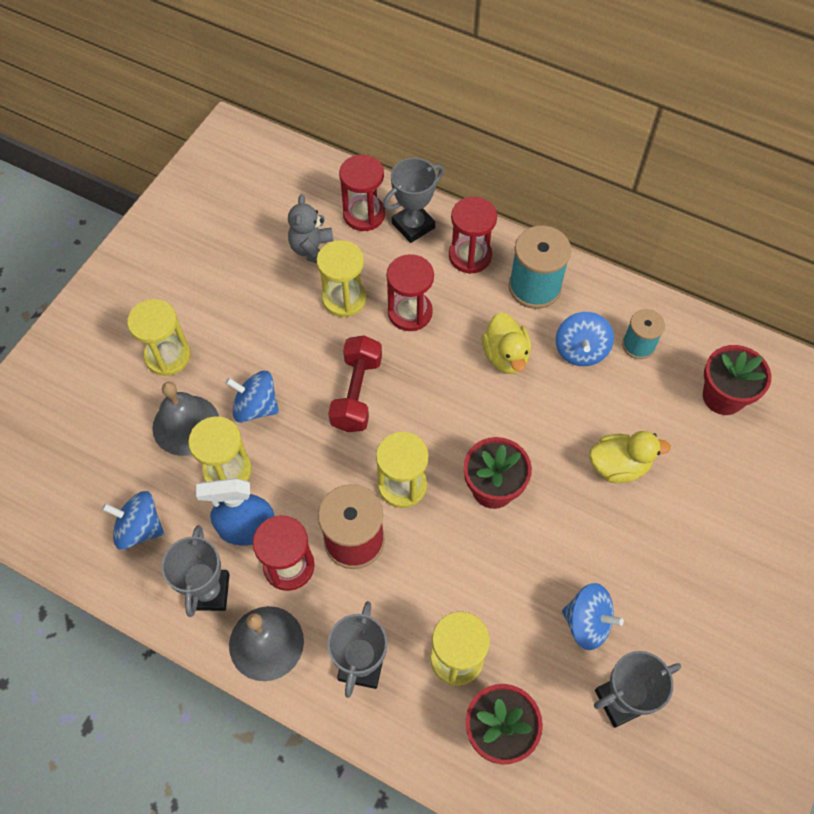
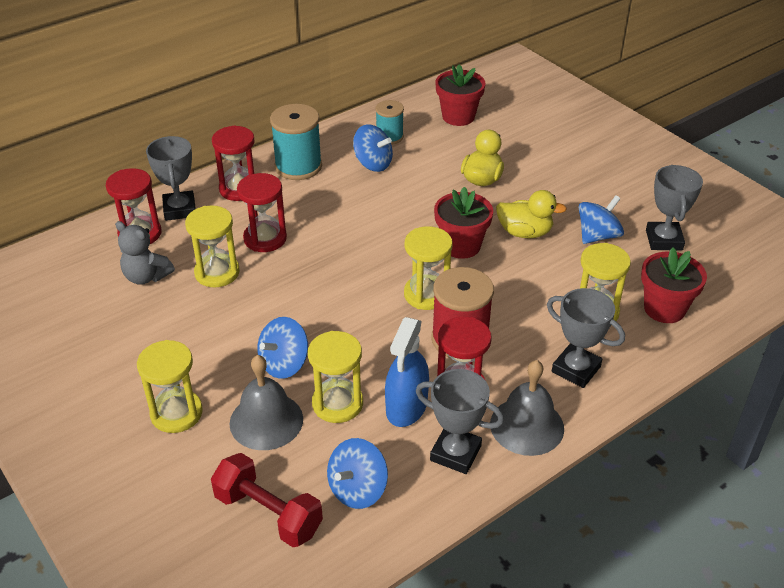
camera: 65 degrees left, 20 degrees down
(356, 393) = (319, 294): red dumbbell -> red dumbbell (268, 513)
(505, 356) = (348, 201): yellow duck -> yellow duck (524, 232)

